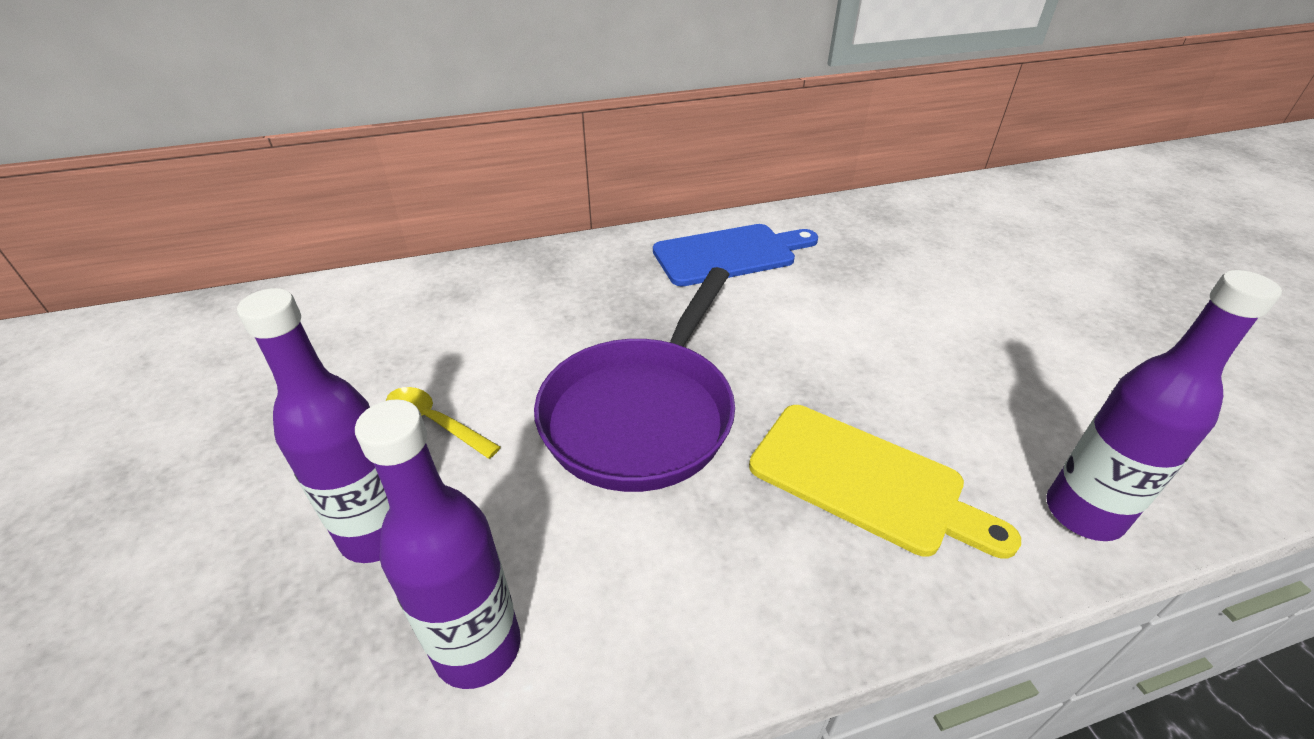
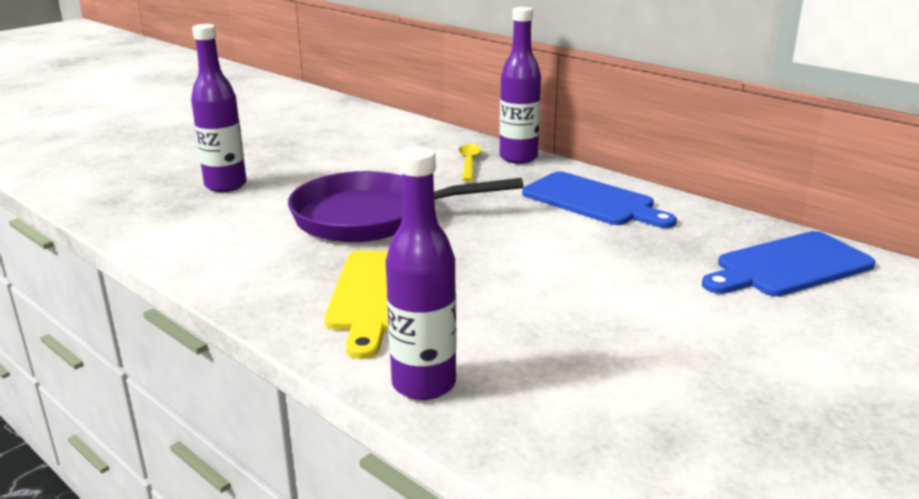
camera: 60 degrees right, 15 degrees down
(434, 422) = (309, 172): yellow spoon -> yellow spoon (469, 163)
(478, 648) = (177, 224): purple bottle -> purple bottle (518, 158)
(921, 224) = (789, 266): none -> blue cutting board

